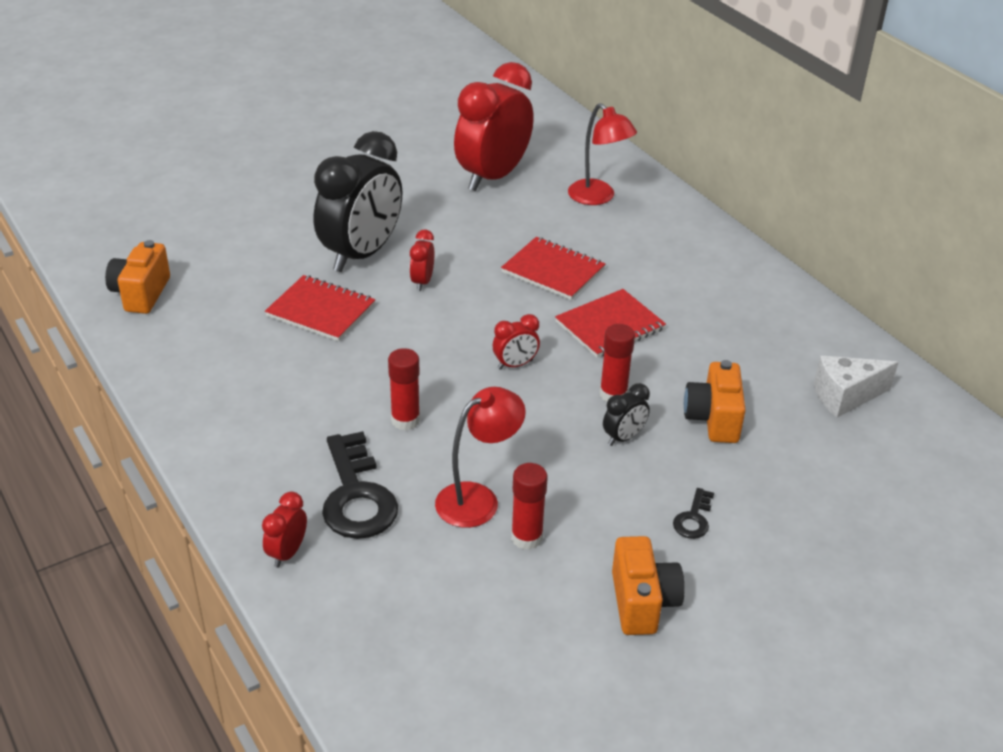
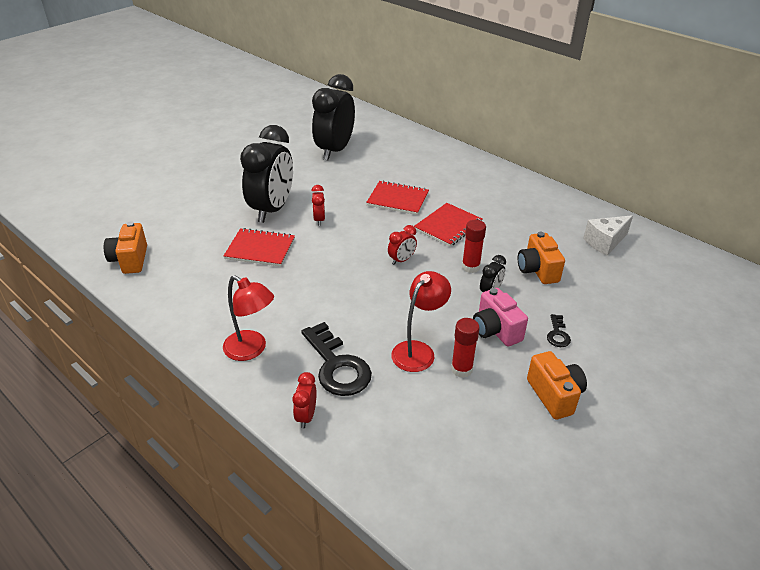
camera: 15 degrees left, 0 degrees up
(405, 420) = (347, 309): red glue stick -> none
(493, 177) = (335, 150): red clock -> black clock
(598, 197) = (404, 153): red lamp -> red lamp (251, 350)
(603, 494) = (495, 330): none -> pink camera

